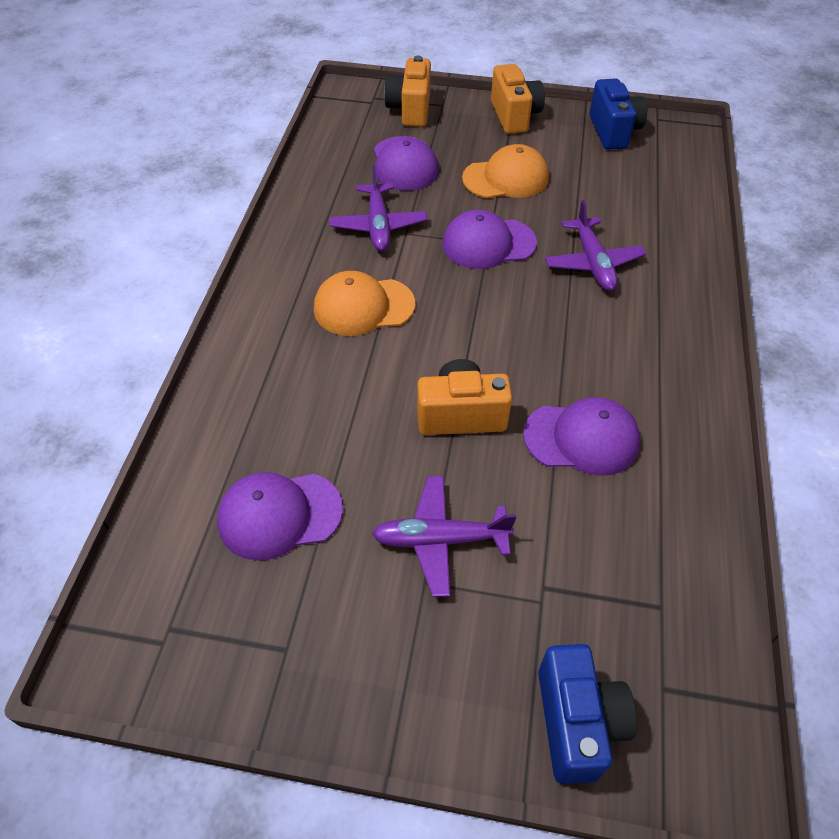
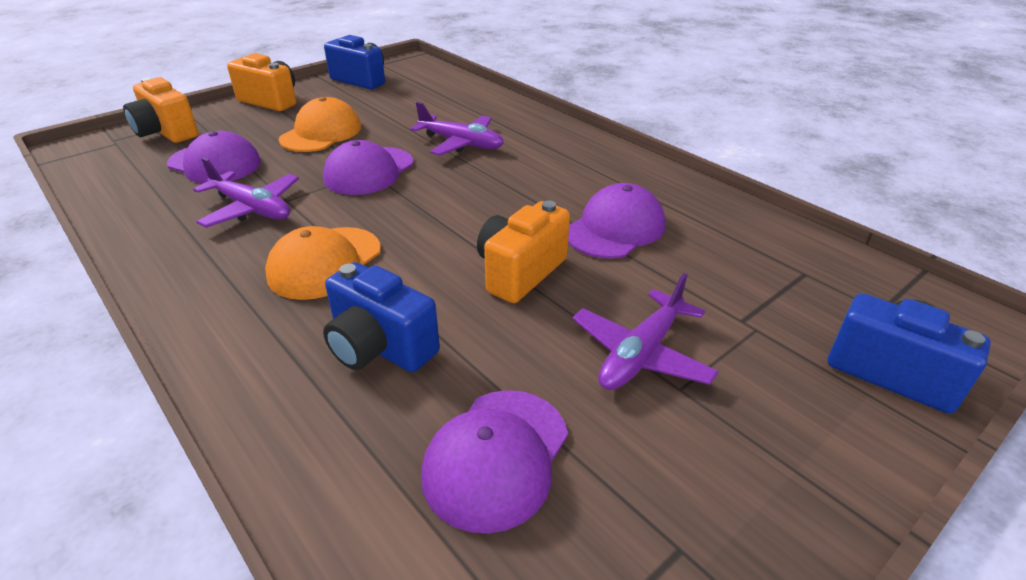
camera: 50 degrees left, 15 degrees down
(315, 395) = (380, 347): none -> blue camera

